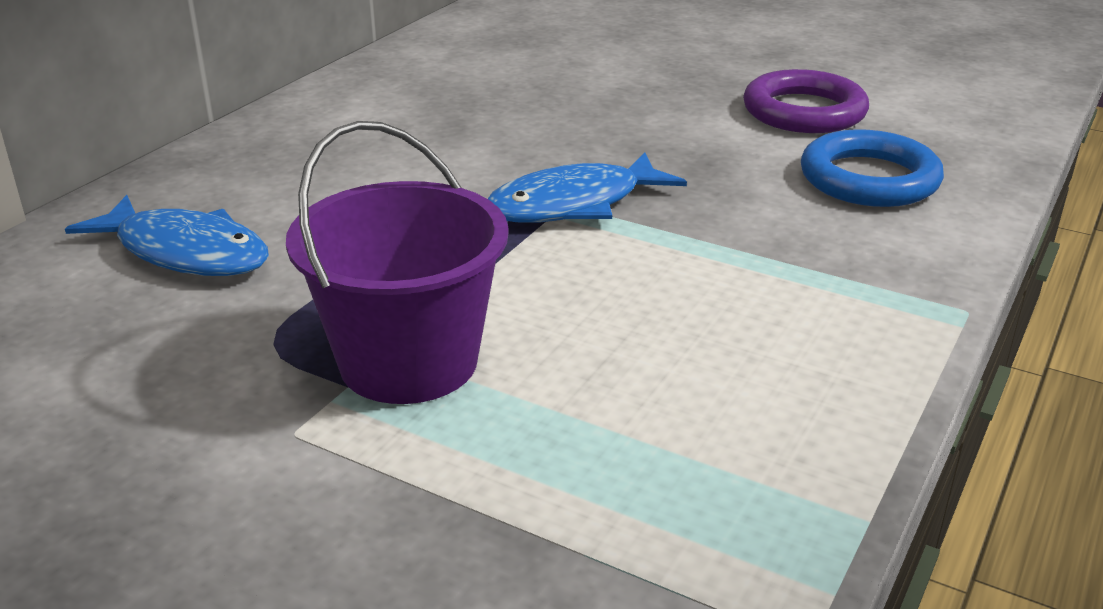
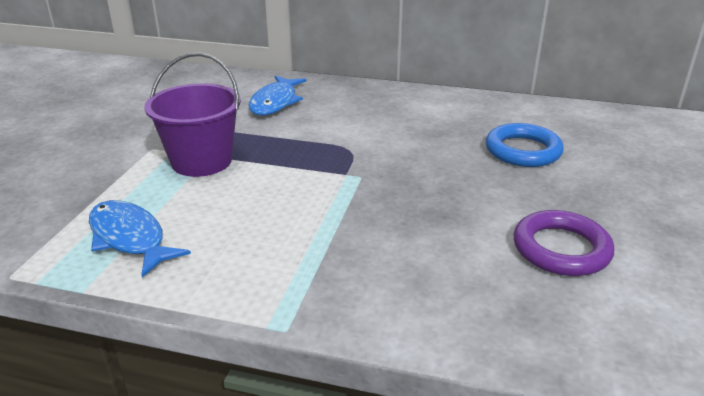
camera: 75 degrees right, 0 degrees up
(573, 204) = (361, 178): blue fish -> blue fish (130, 238)
(869, 179) = (461, 284): blue ring -> blue ring (523, 150)

